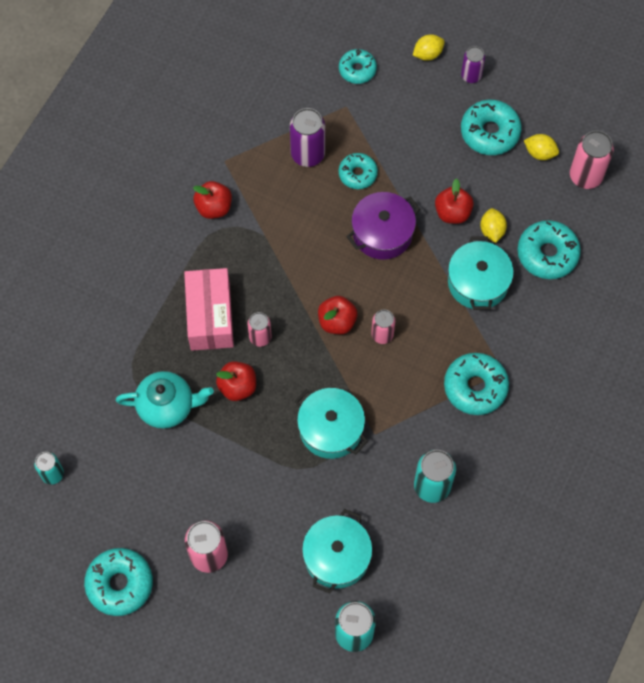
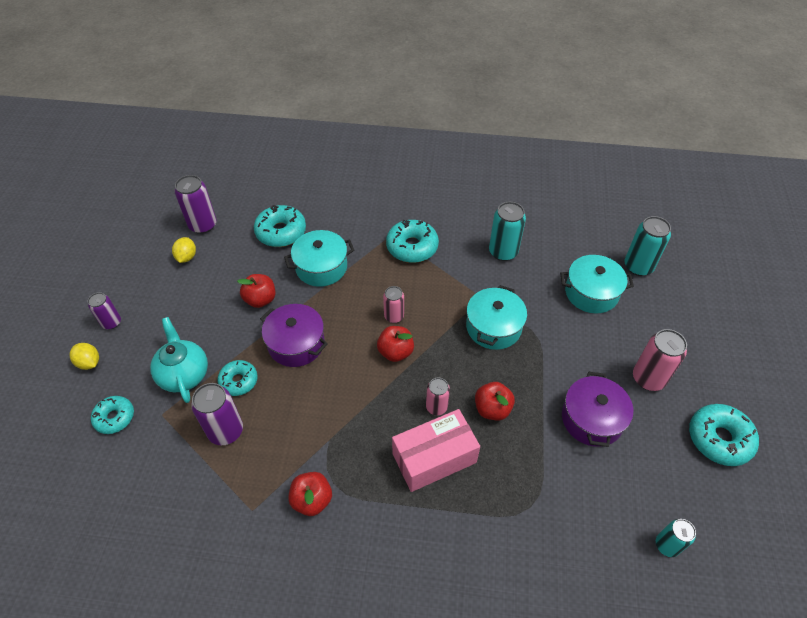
camera: 110 degrees left, 15 degrees down
(167, 406) = (541, 462): turquoise teapot -> turquoise teapot (184, 374)
(189, 474) = (592, 419): none -> purple pot
(490, 132) = (172, 294): turquoise donut -> none
(492, 230) = (270, 270): yellow lemon -> none
(585, 176) = (203, 225): pink can -> purple can

